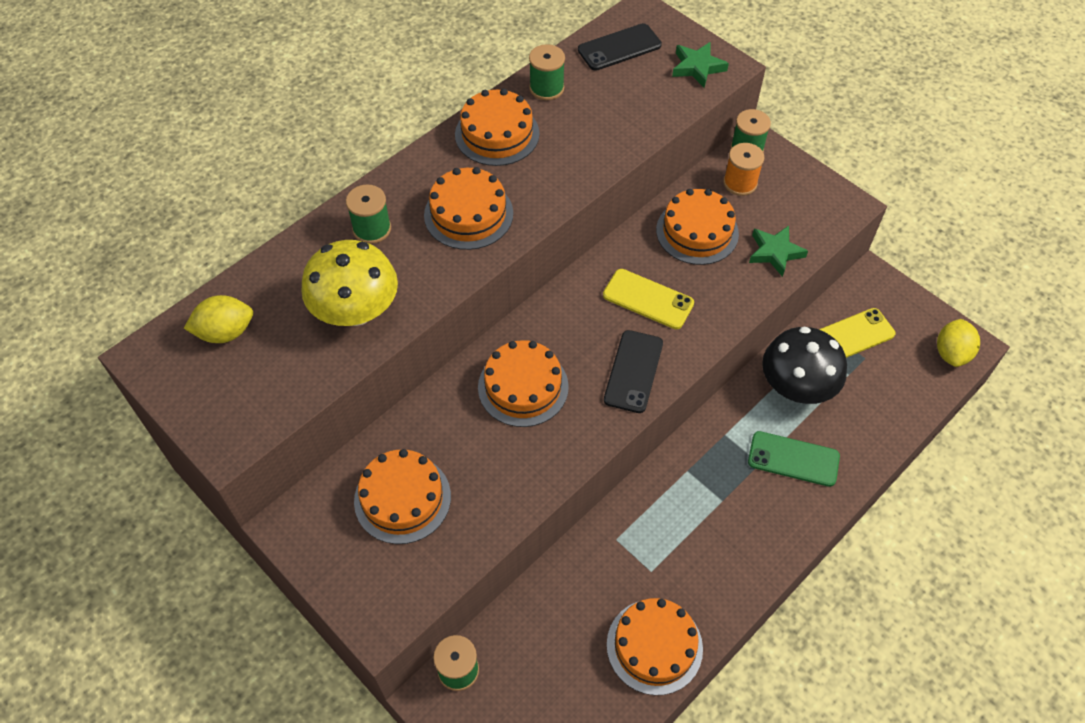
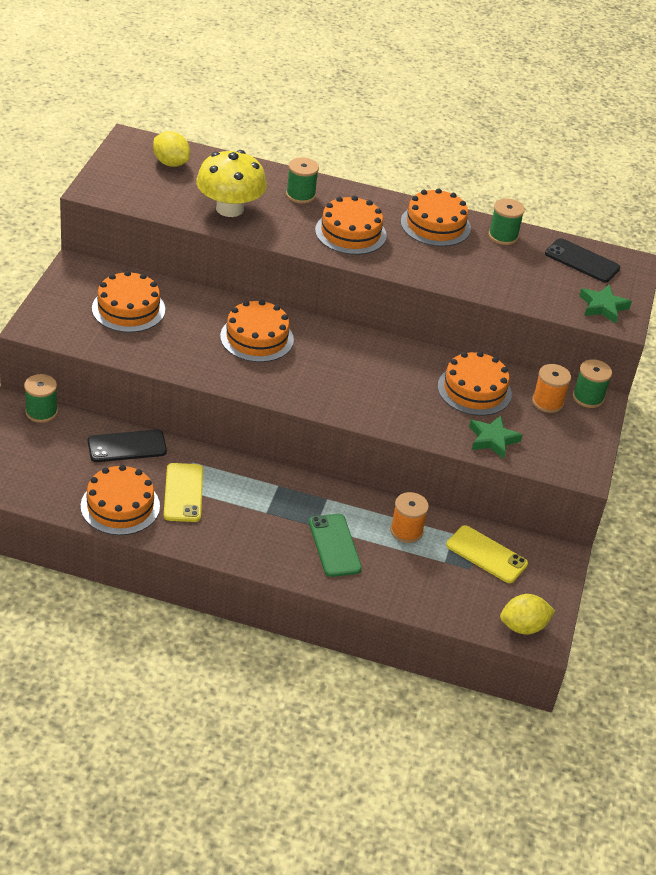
camera: 55 degrees right, 15 degrees down
(633, 371) = (313, 389): black phone -> black phone (127, 446)
(648, 299) = (385, 380): yellow phone -> yellow phone (183, 493)
(796, 386) = (406, 531): black mushroom -> orange spool

